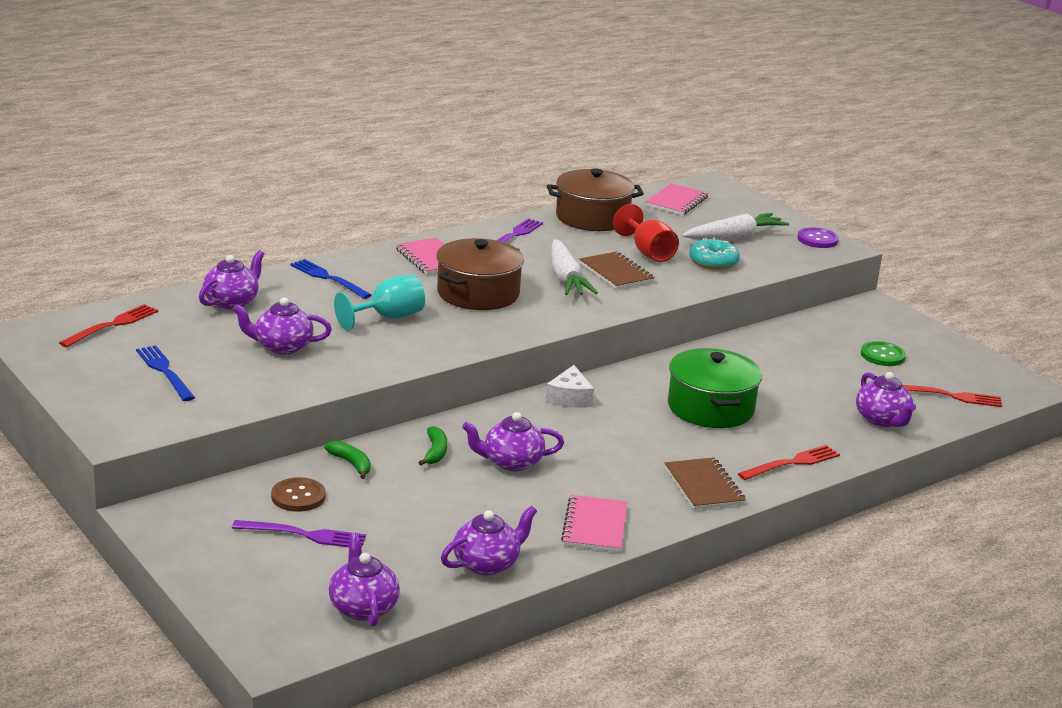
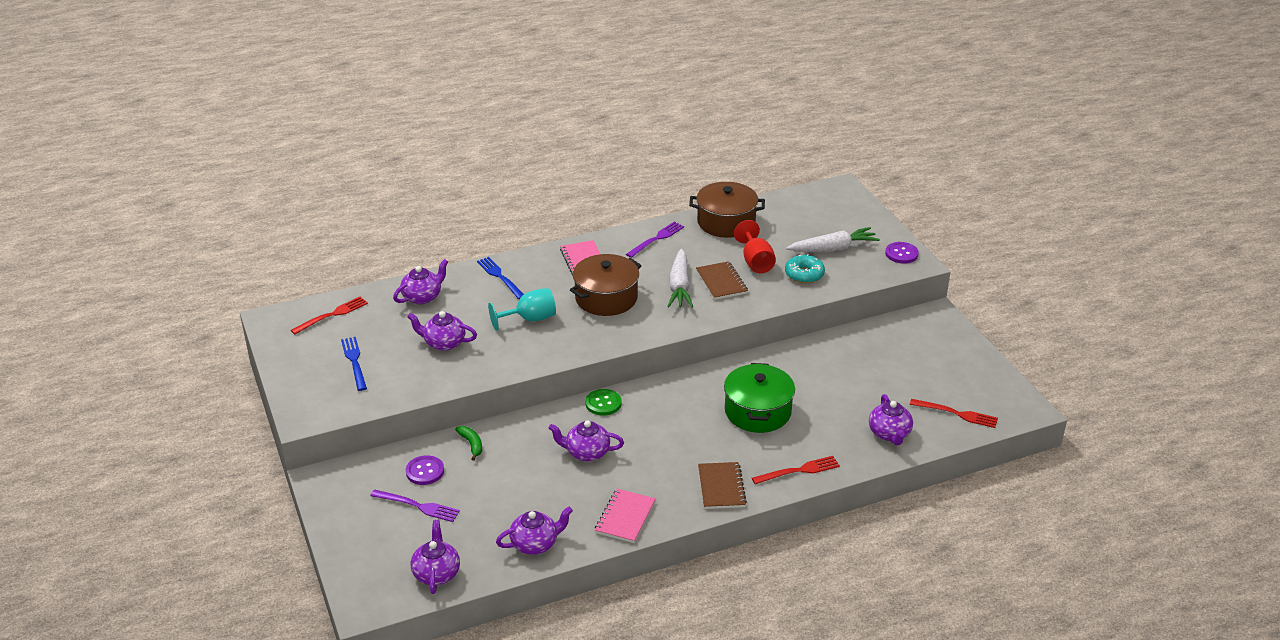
camera: 15 degrees right, 10 degrees up
(298, 496) = (425, 471): brown button -> purple button
(435, 452) = (535, 438): green banana -> none
(570, 398) = (653, 394): white cheese -> none
(676, 202) = (801, 207): pink notebook -> none
(882, 355) = (919, 368): green button -> green button (603, 403)

